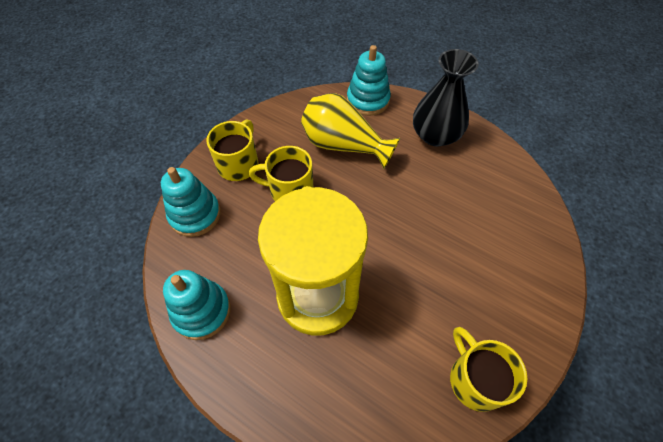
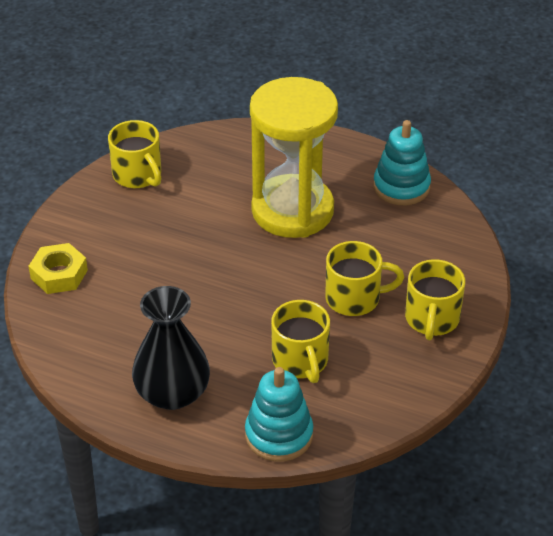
camera: 170 degrees right, 15 degrees down
(195, 215) = (454, 260): turquoise stacking toy -> none
(343, 145) = (300, 361): yellow vase -> yellow mug
(536, 251) = (59, 274): none -> yellow nut

